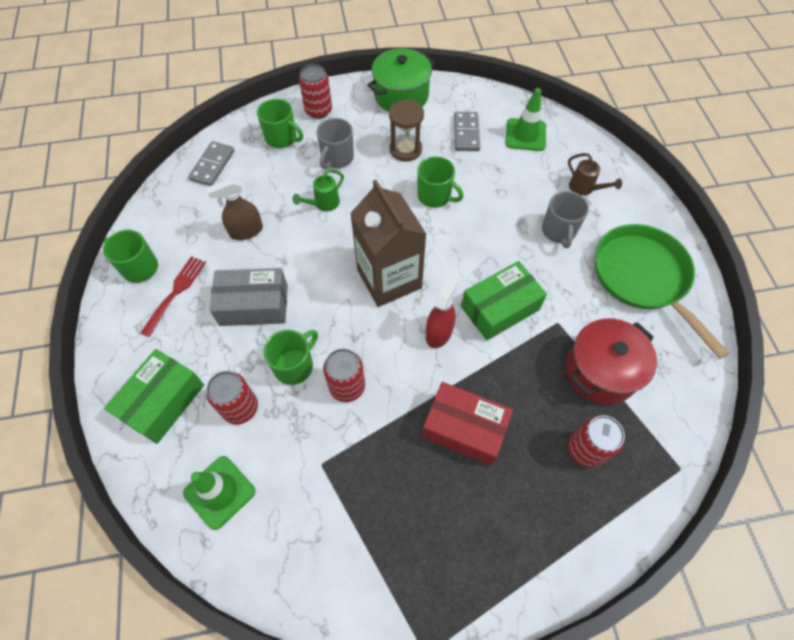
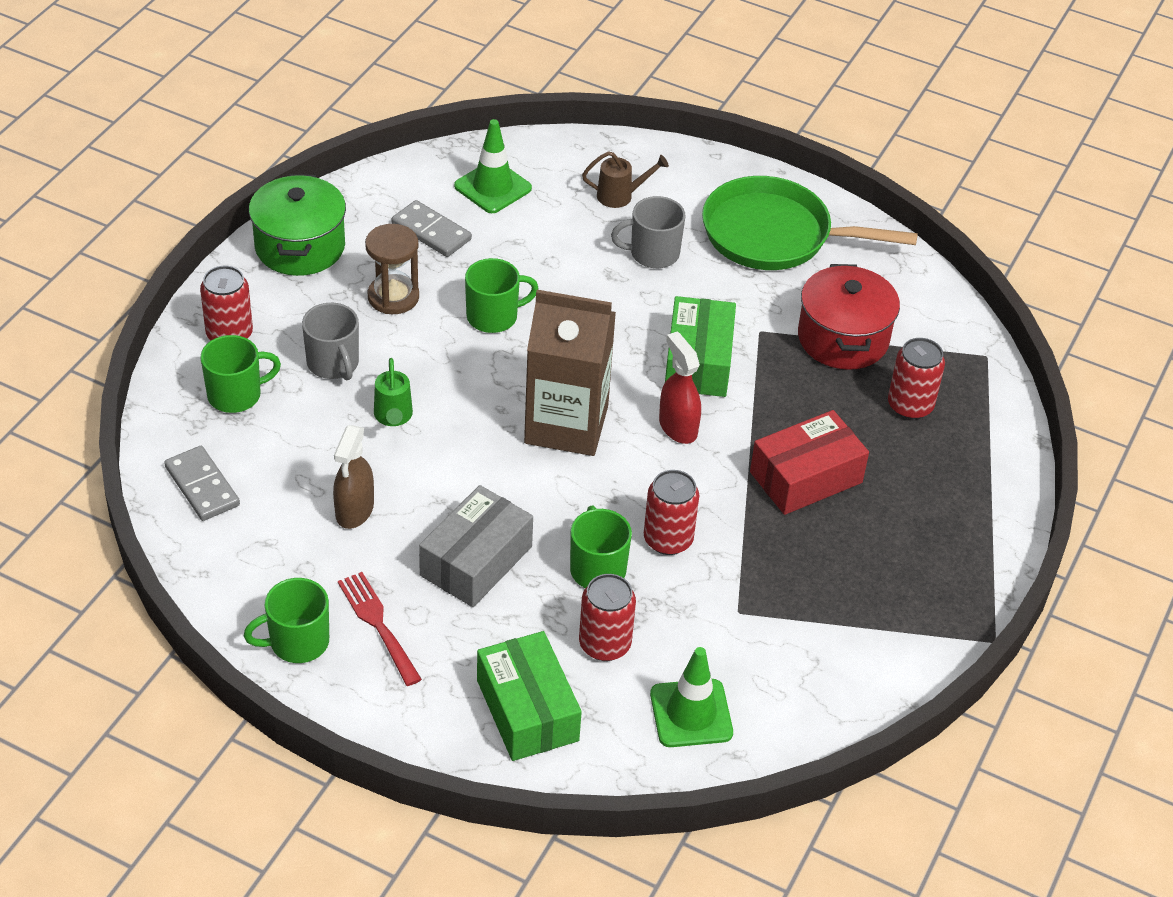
camera: 55 degrees left, 15 degrees down
(559, 231) = (653, 253): grey mug -> grey mug turned 135 degrees clockwise

